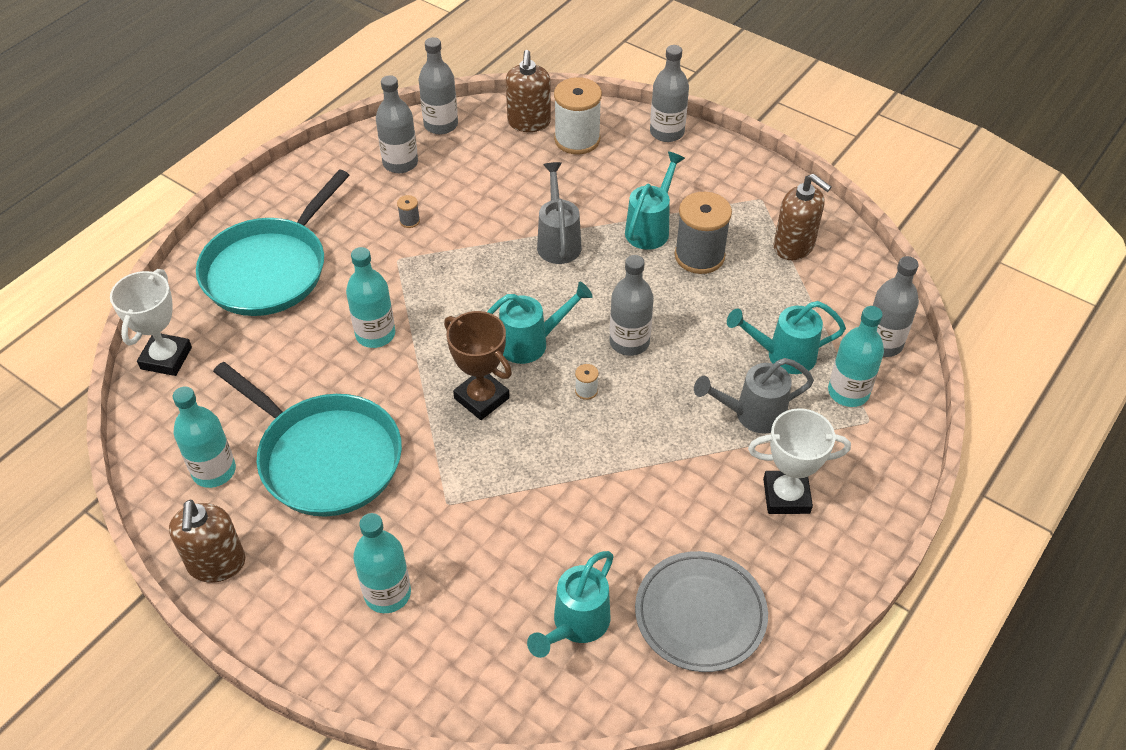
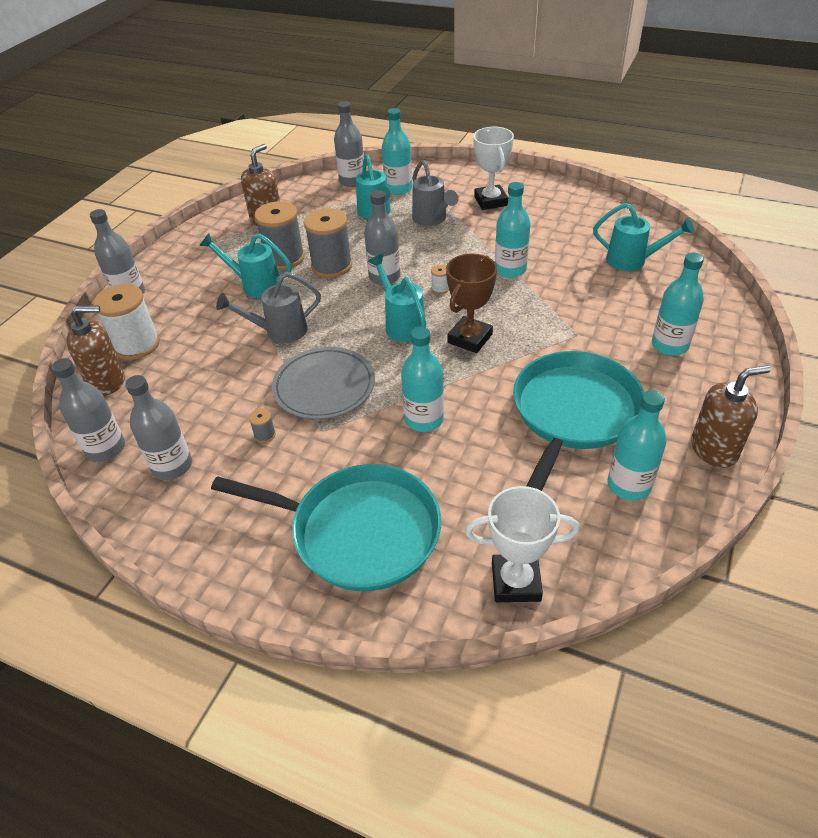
camera: 100 degrees left, 5 degrees down
(603, 472) = (510, 269): none -> turquoise bottle
(669, 296) = (331, 266): none -> grey spool
(700, 614) = (592, 219): grey plate -> grey plate (324, 386)

